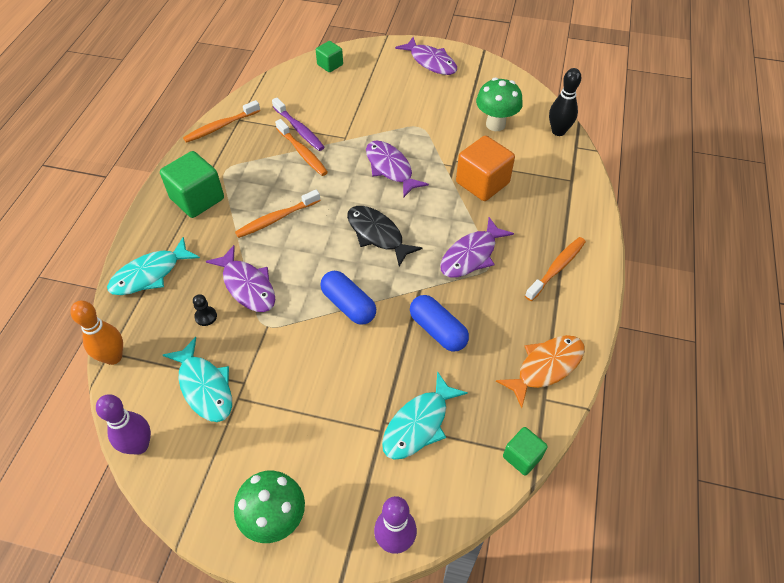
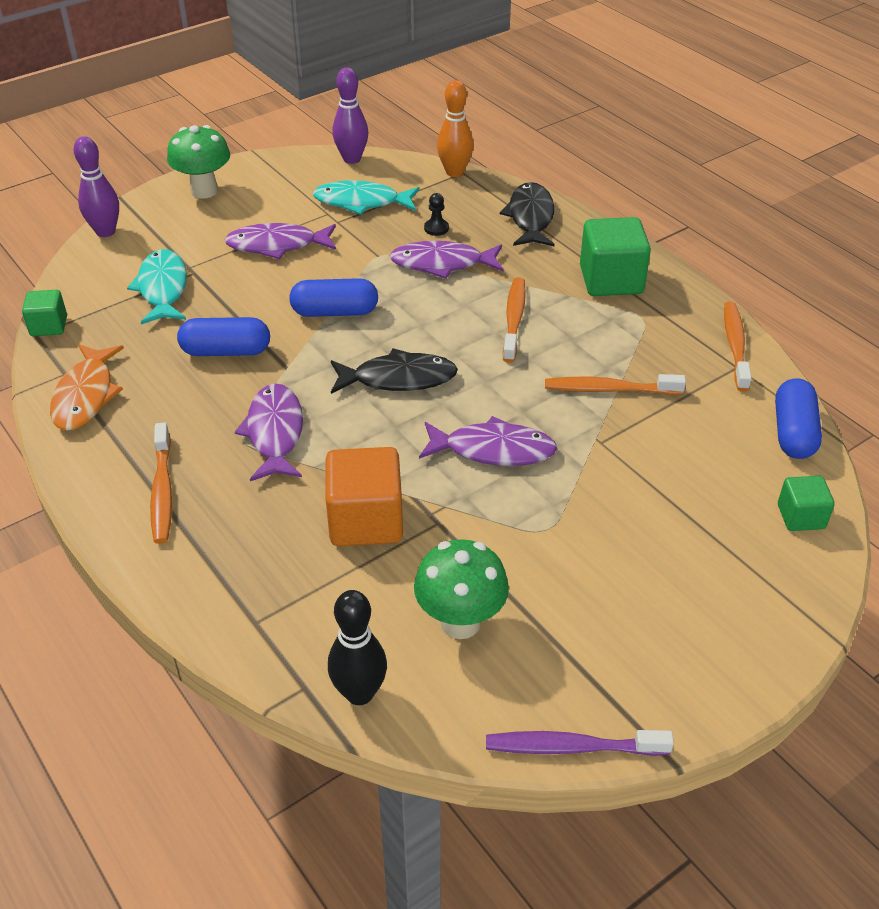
camera: 130 degrees right, 10 degrees down
(150, 274) = (530, 217): turquoise fish -> black fish
(275, 85) = (793, 432): none -> blue capsule
(299, 129) = (661, 408): purple toothbrush -> purple toothbrush (572, 747)
(431, 62) = (703, 652): purple fish -> purple fish (277, 245)

